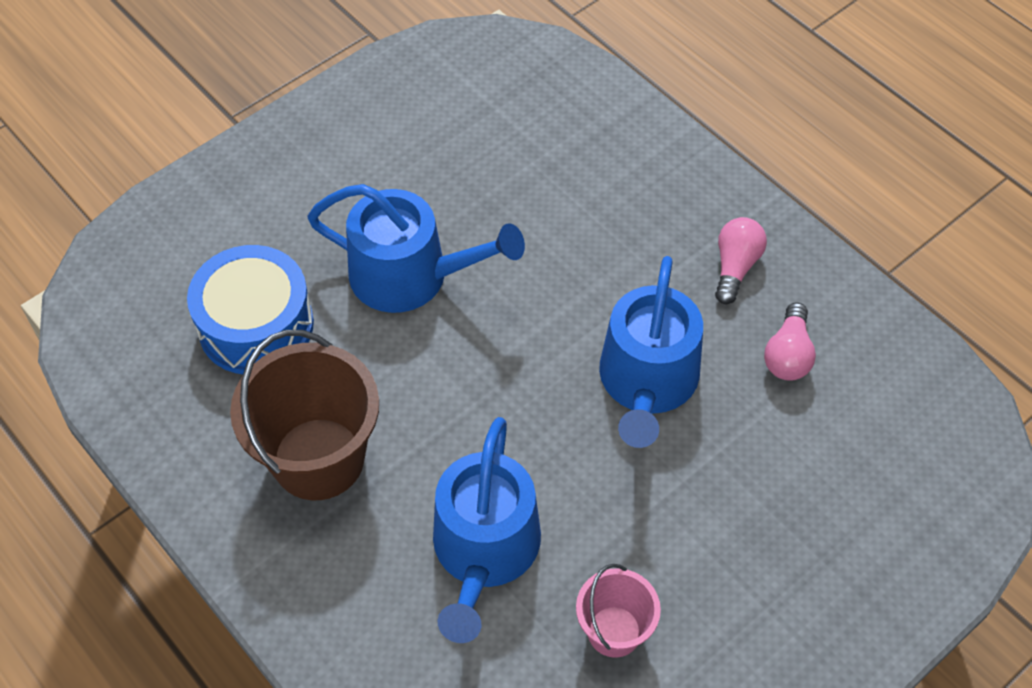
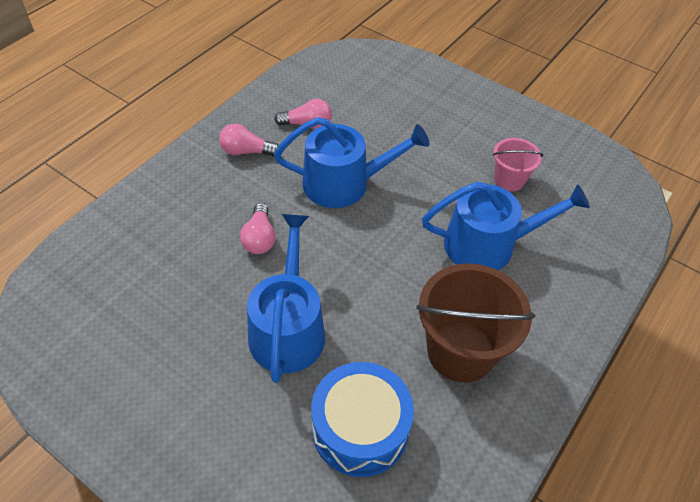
camera: 105 degrees left, 5 degrees down
(561, 264) = (259, 238): none -> pink light bulb

